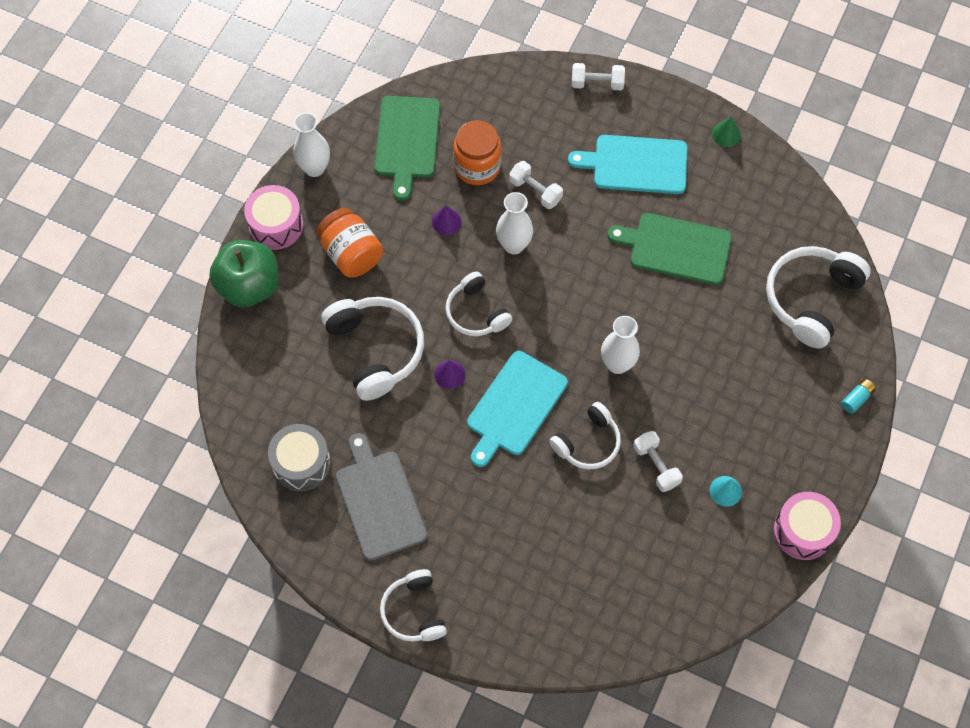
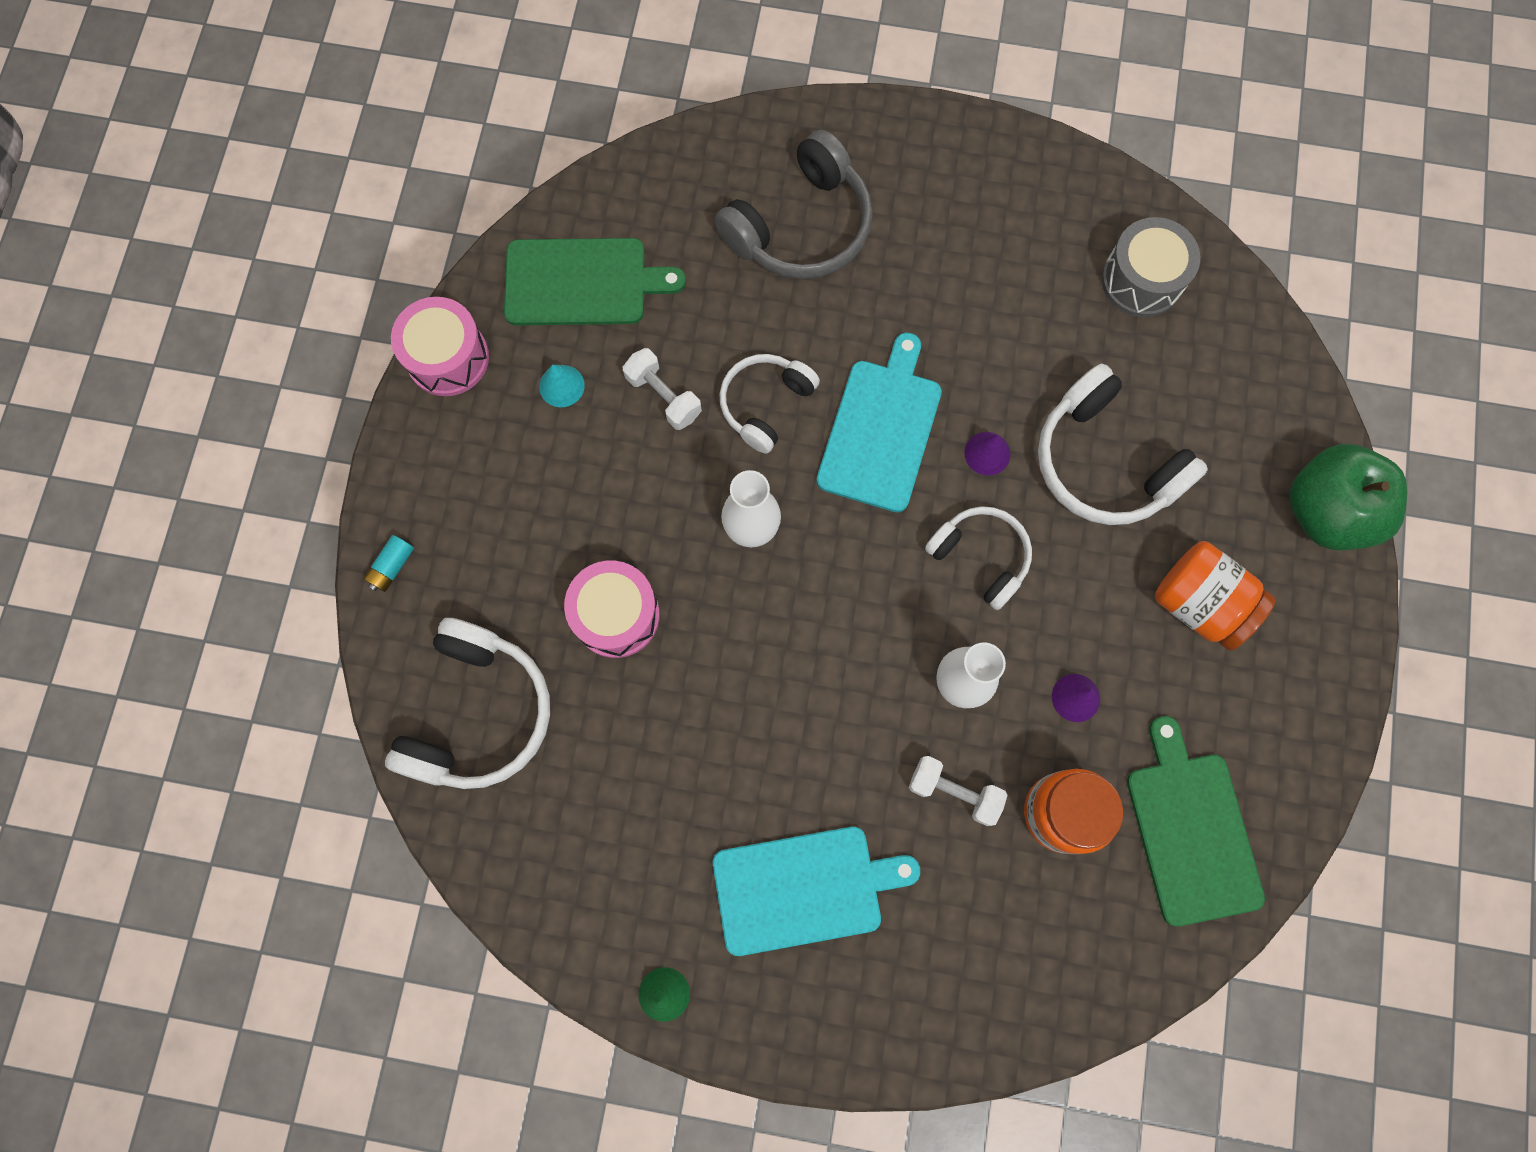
camera: 165 degrees right, 10 degrees up
(276, 225) = (1332, 621): pink drum -> pink drum (616, 615)
(314, 168) = (1317, 738): white vase -> none
(379, 501) = (1020, 258): grey cutting board -> none
(414, 611) = (928, 139): white headphones -> none
(529, 565) = (801, 227): none -> grey headphones
(597, 83) = (910, 1041): white dumbbell -> none
(676, 248) = (705, 747): green cutting board -> green cutting board (582, 282)

